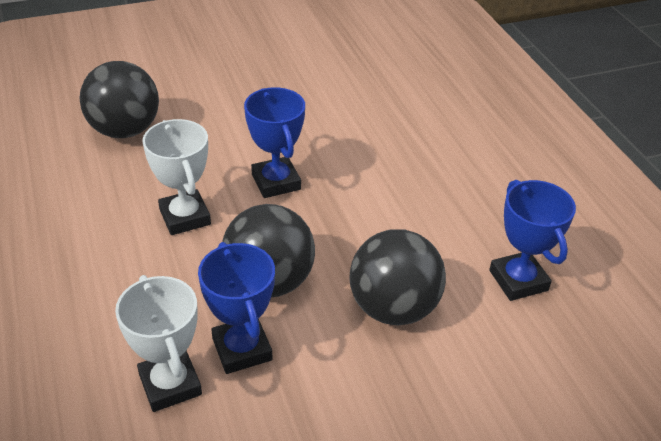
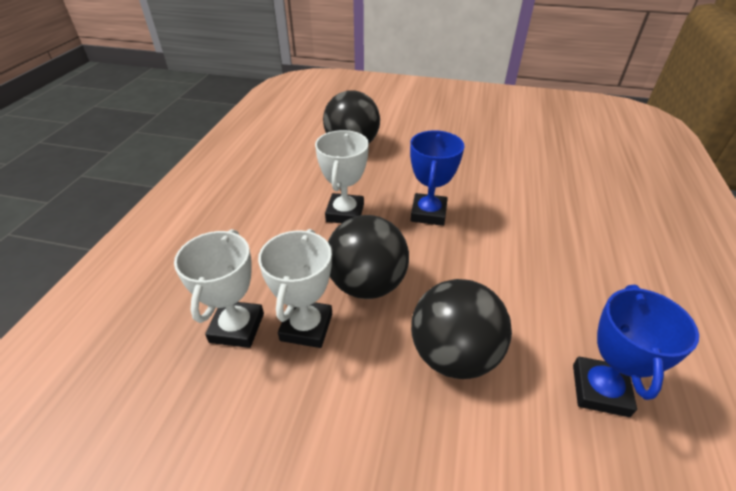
camera: 35 degrees right, 0 degrees up
(242, 349) = (306, 327): blue trophy -> white trophy

